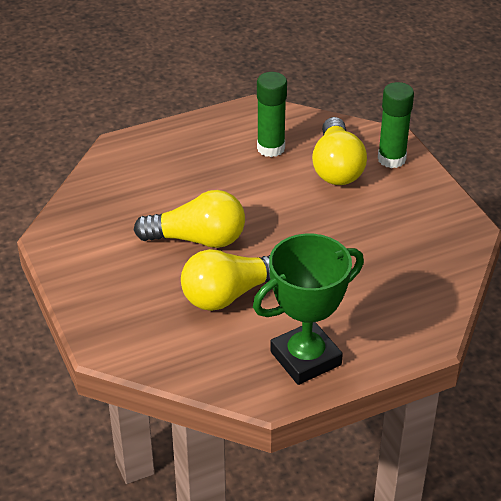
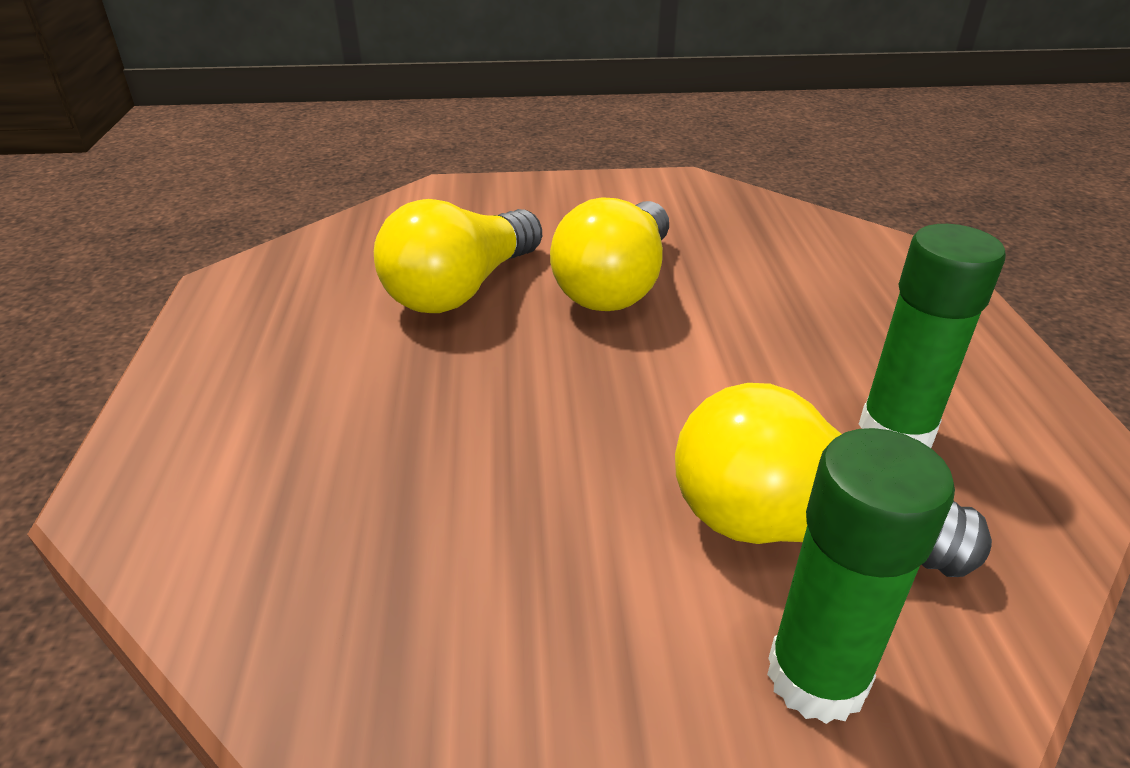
camera: 110 degrees right, 5 degrees down
(229, 294) = (461, 289): yellow light bulb -> yellow light bulb turned 135 degrees counterclockwise
(305, 358) = (254, 328): green trophy -> none

